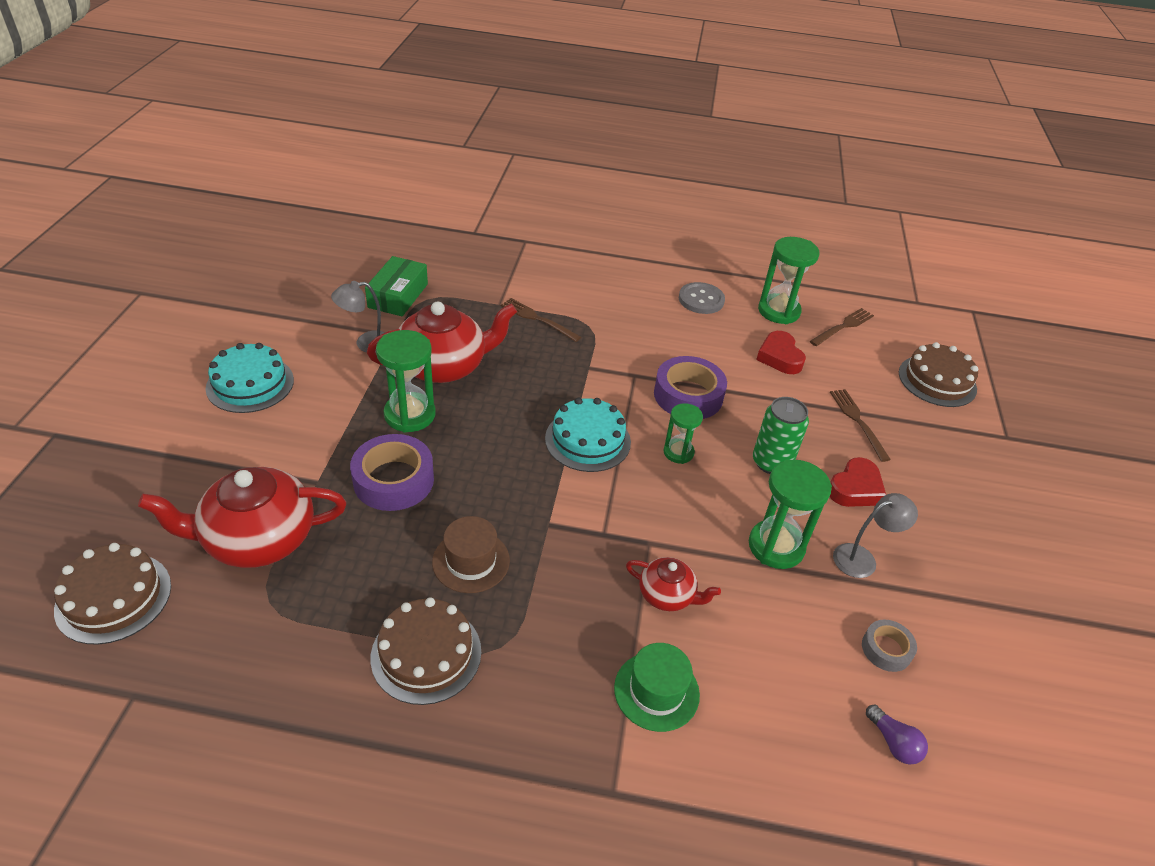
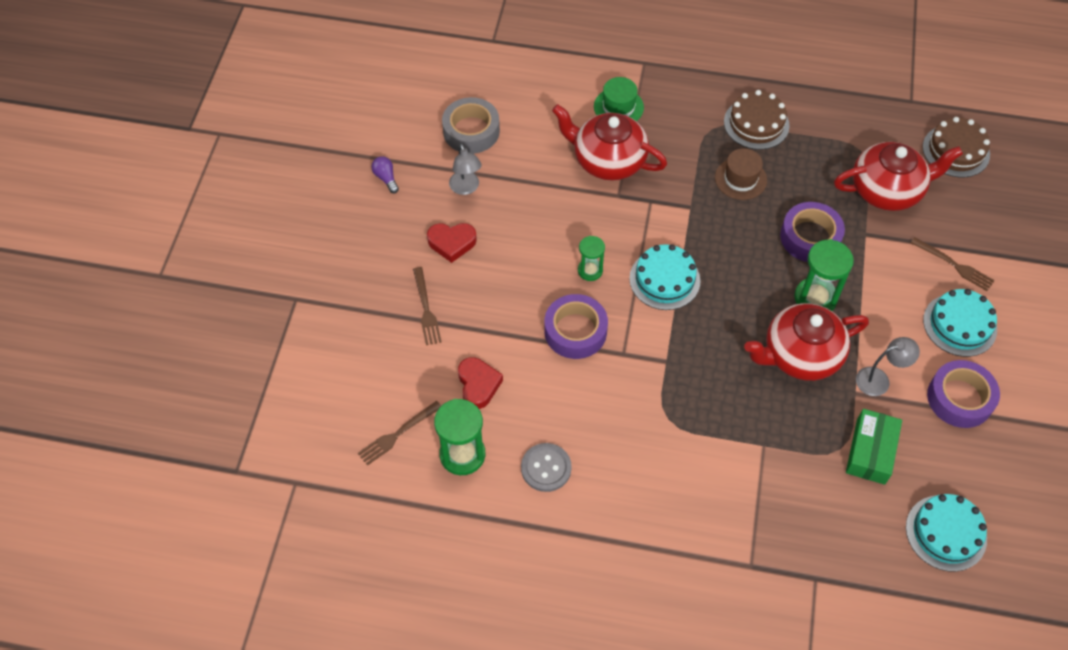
camera: 175 degrees left, 15 degrees up
(289, 326) = (959, 398): none -> purple tape
(353, 248) = (946, 533): none -> turquoise cake
(537, 319) = (721, 425): brown fork -> brown fork (954, 265)
(667, 595) = (608, 160): red teapot -> red teapot, size x1.93
(771, 462) = (514, 264): green can -> none
(776, 546) = (527, 195): green hourglass -> none
(855, 488) = (452, 243): red heart -> red heart turned 135 degrees counterclockwise
(862, 558) = (466, 188): grey lamp -> grey lamp turned 90 degrees counterclockwise
(886, 649) = (471, 131): grey tape -> grey tape, size x1.83
(893, 743) = (485, 84): purple light bulb -> purple light bulb (386, 178)
(937, 381) = (329, 362): brown cake -> none

